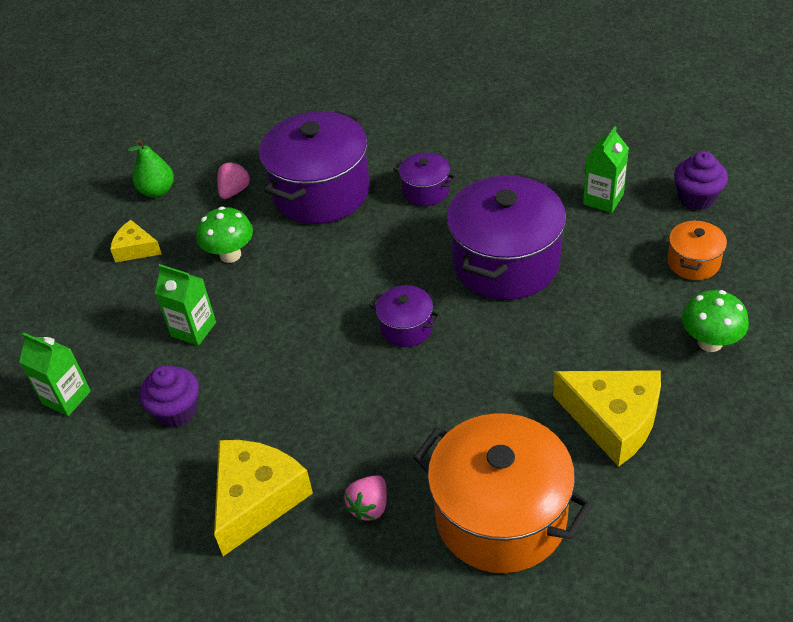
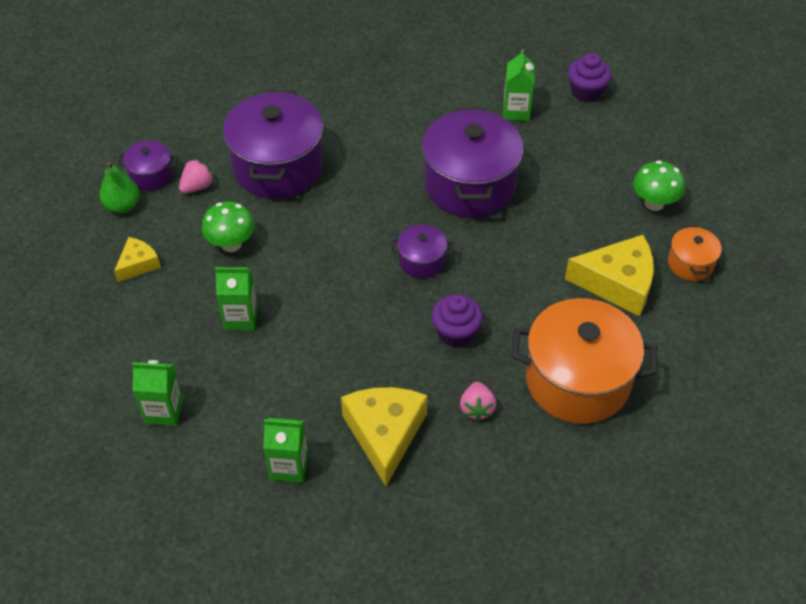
camera: 30 degrees left, 5 degrees up
(135, 249) = (138, 264): yellow cheese -> yellow cheese turned 135 degrees clockwise
(143, 497) = (289, 466): none -> green carton
(176, 411) = (271, 389): purple cupcake -> purple cupcake (455, 333)
(234, 191) = (197, 186): pink strawberry -> pink strawberry turned 45 degrees clockwise
(426, 191) = (369, 142): purple pot -> purple pot (151, 175)
(693, 262) = (610, 144): orange pot -> orange pot (690, 264)

